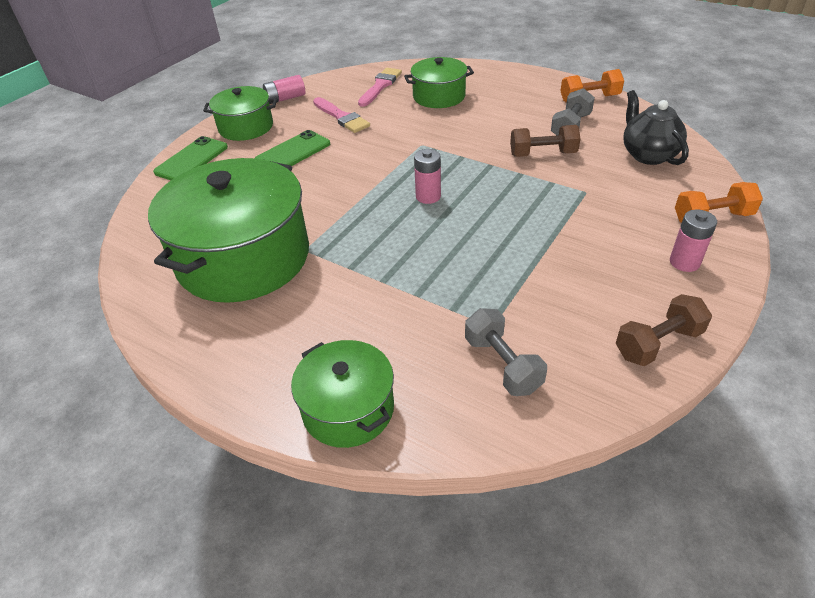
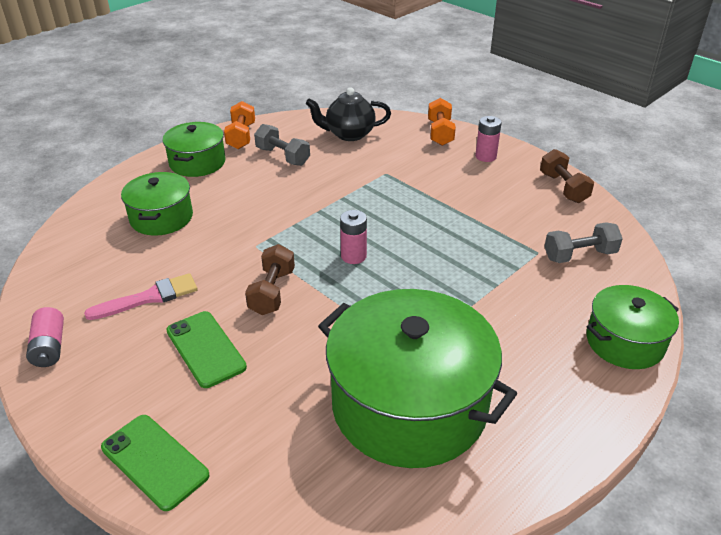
camera: 80 degrees left, 5 degrees down
(246, 127) = (102, 395): green pot -> green pot (197, 162)
(380, 86) = (95, 256): pink brush -> none
(543, 154) = (318, 180): brown dumbbell -> brown dumbbell (272, 292)

